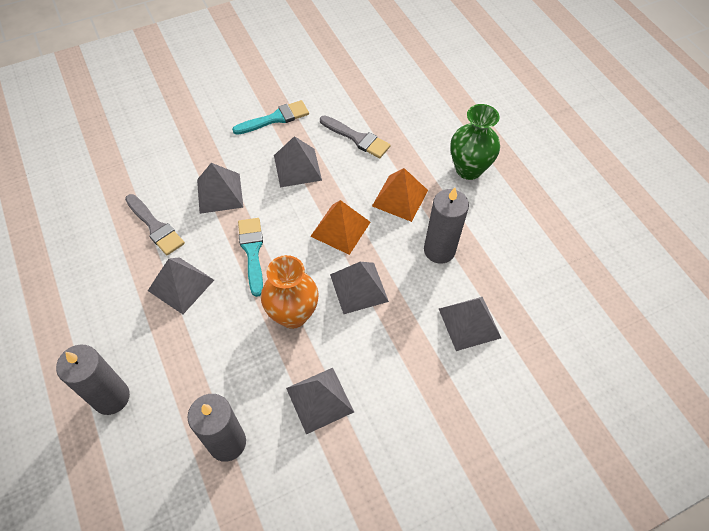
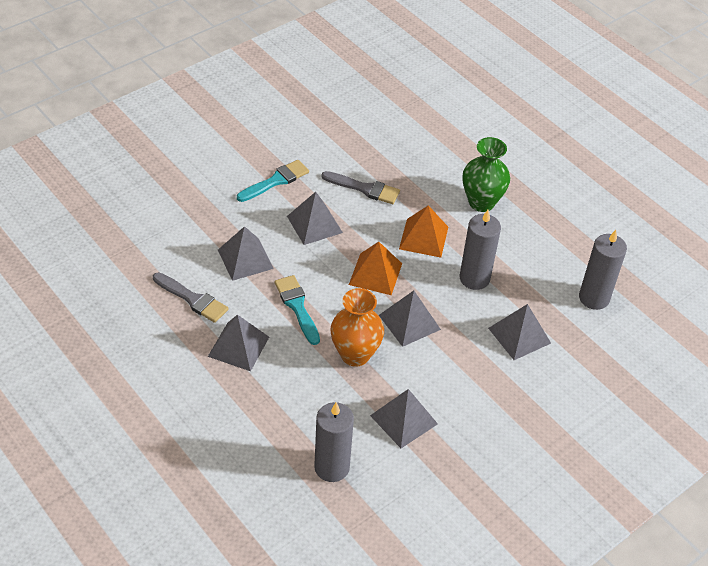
camera: 15 degrees left, 10 degrees down
(111, 397) = (209, 450): grey candle -> grey candle (594, 298)

